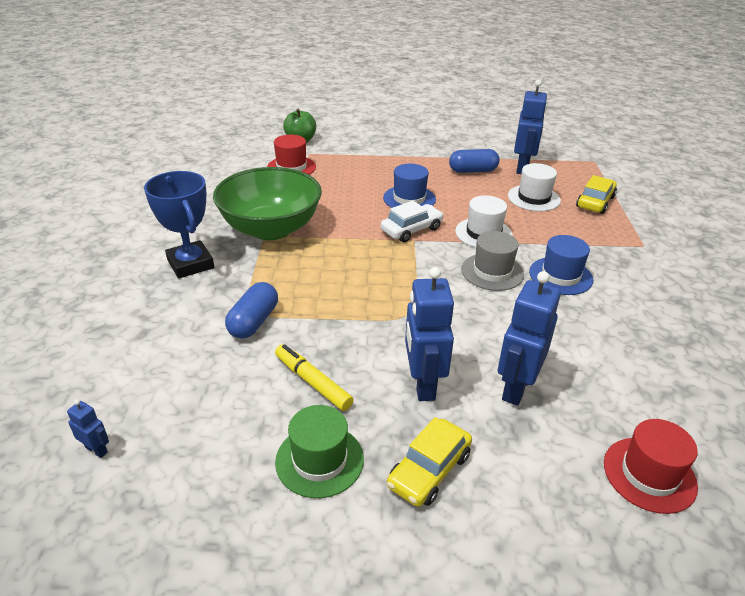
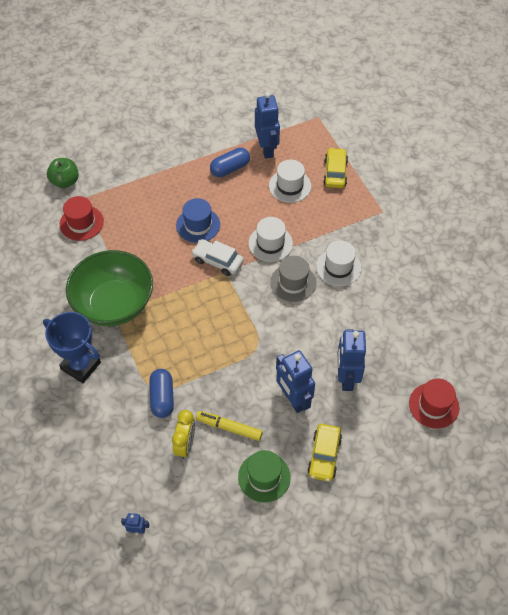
camera: 25 degrees left, 20 degrees up
(242, 378) = (185, 444): none -> yellow clock
(411, 229) = (217, 261): white car -> white car turned 90 degrees counterclockwise
(560, 276) = (338, 267): blue hat -> white hat

